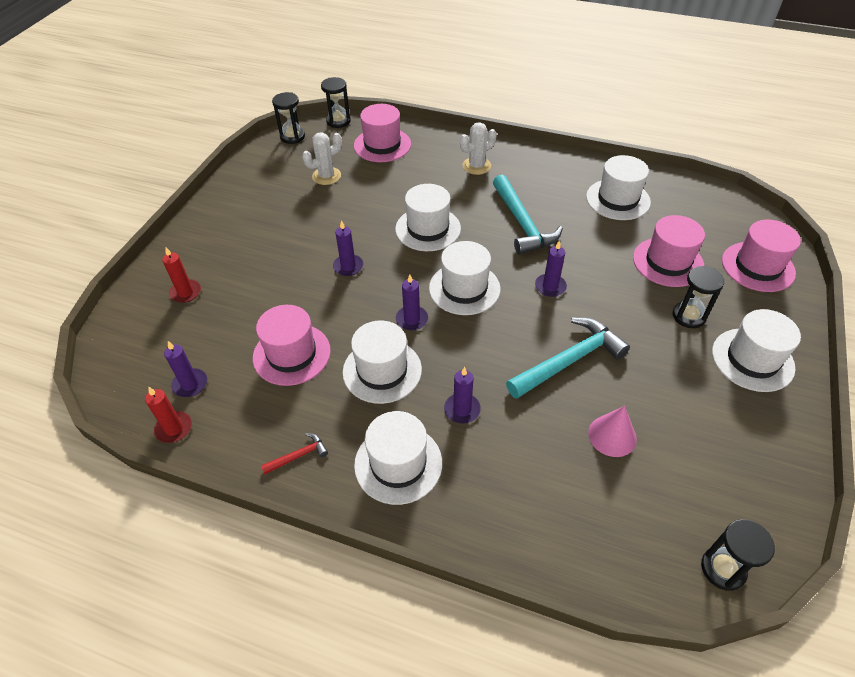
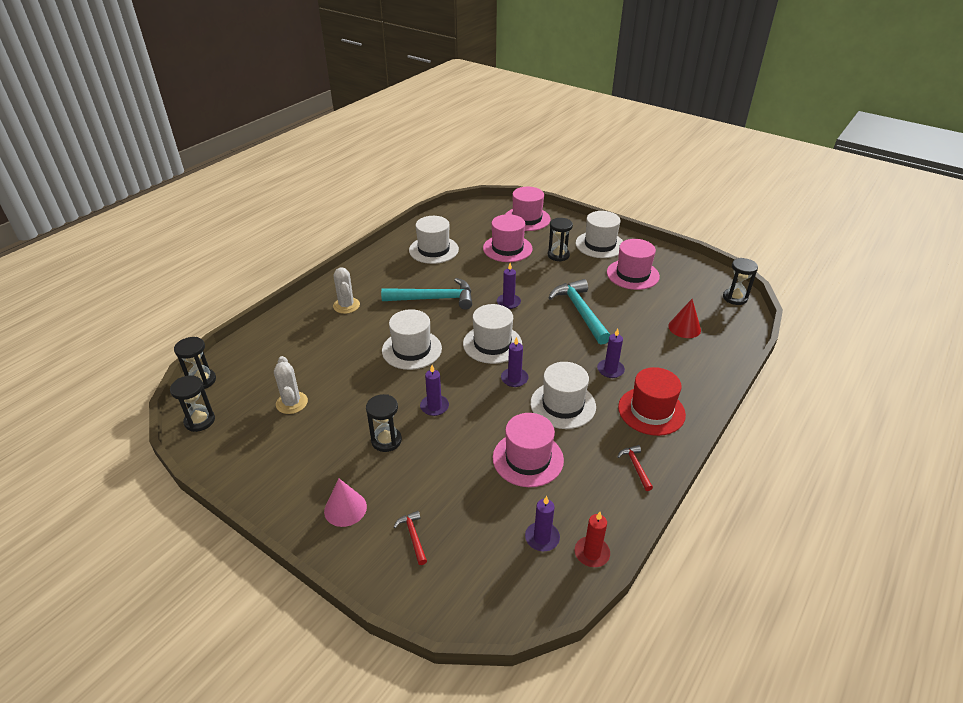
camera: 75 degrees left, 10 degrees down
(185, 292) = (413, 537): red candle -> red hammer
(294, 246) = (386, 440): none -> black hourglass
(382, 145) = (270, 356): pink hat -> pink hat (632, 274)
(398, 463) = (651, 411): white hat -> red hat
(596, 492) = (684, 328): none -> red cone
(612, 435) = (644, 310): pink cone -> pink cone (345, 508)

